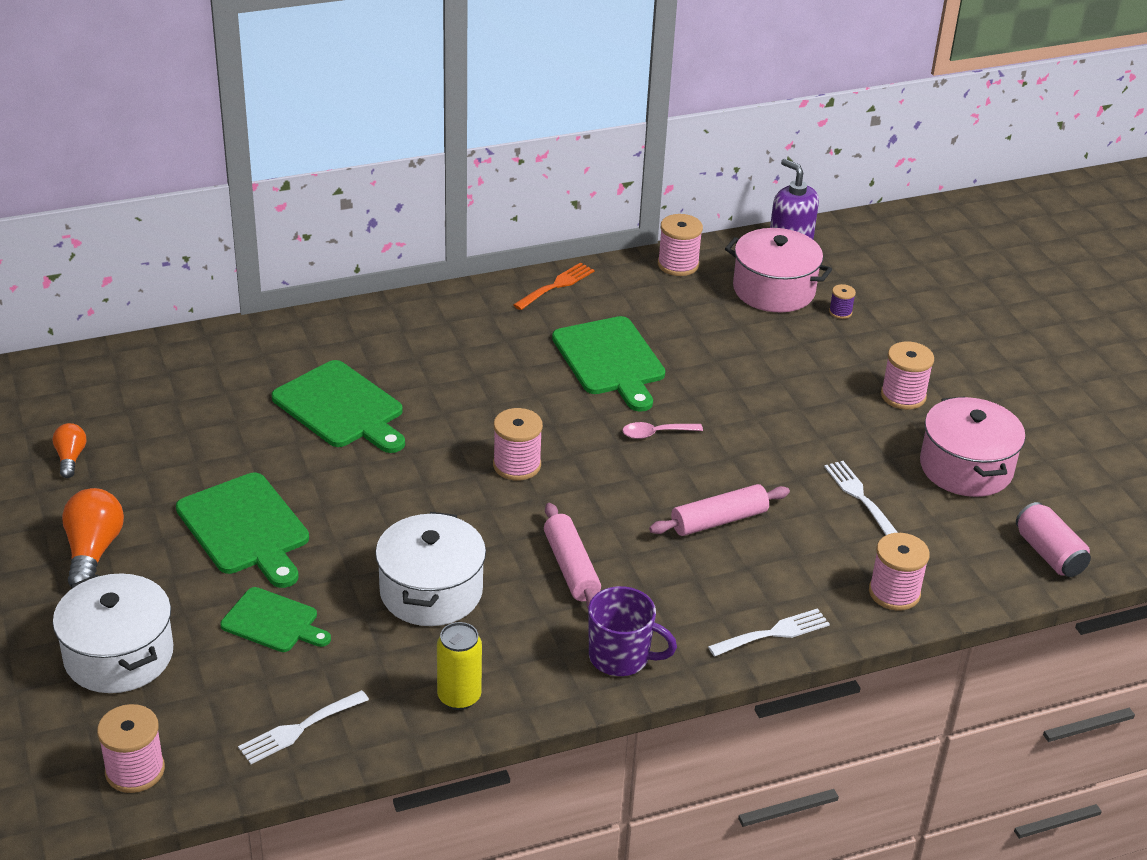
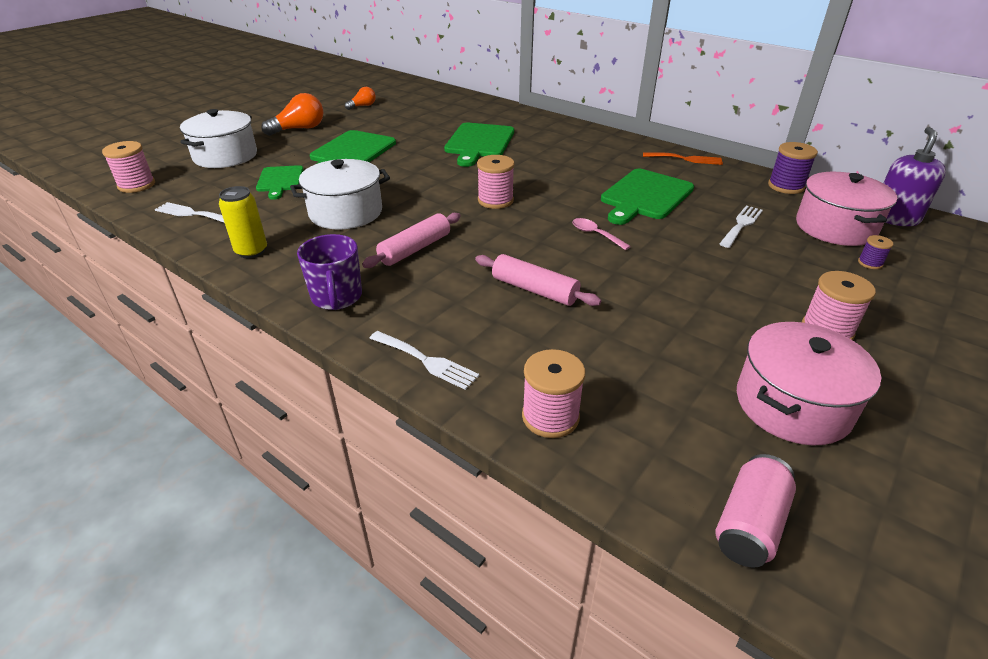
camera: 60 degrees right, 0 degrees up
(678, 265) = (786, 186): pink spool -> purple spool
(859, 496) = (656, 350): white fork -> white fork (741, 225)

